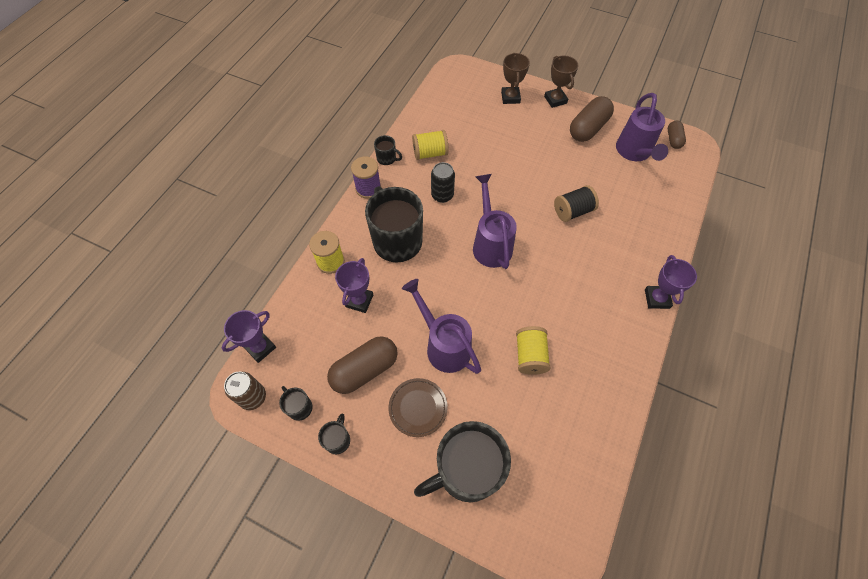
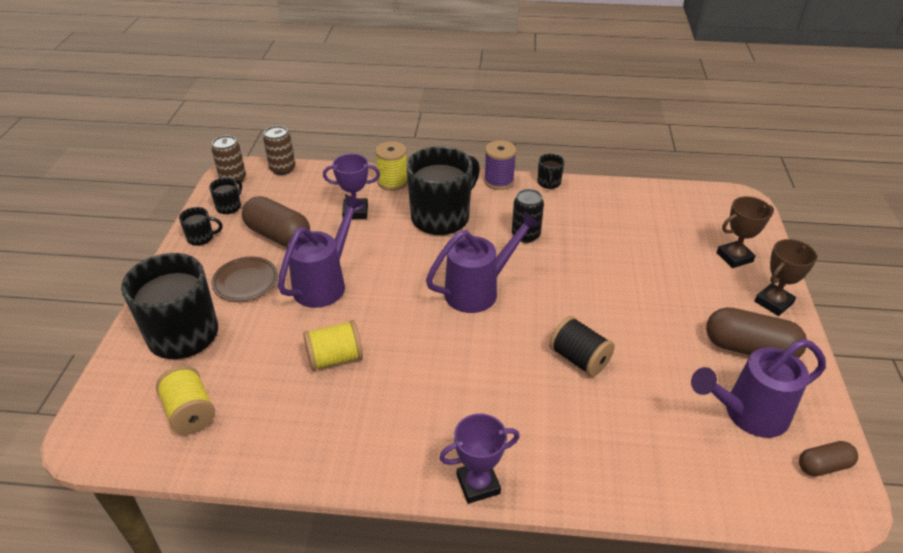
camera: 70 degrees right, 20 degrees down
(260, 348) = (282, 169): purple trophy -> brown can
(430, 153) = (581, 211): yellow spool -> yellow spool (190, 412)

